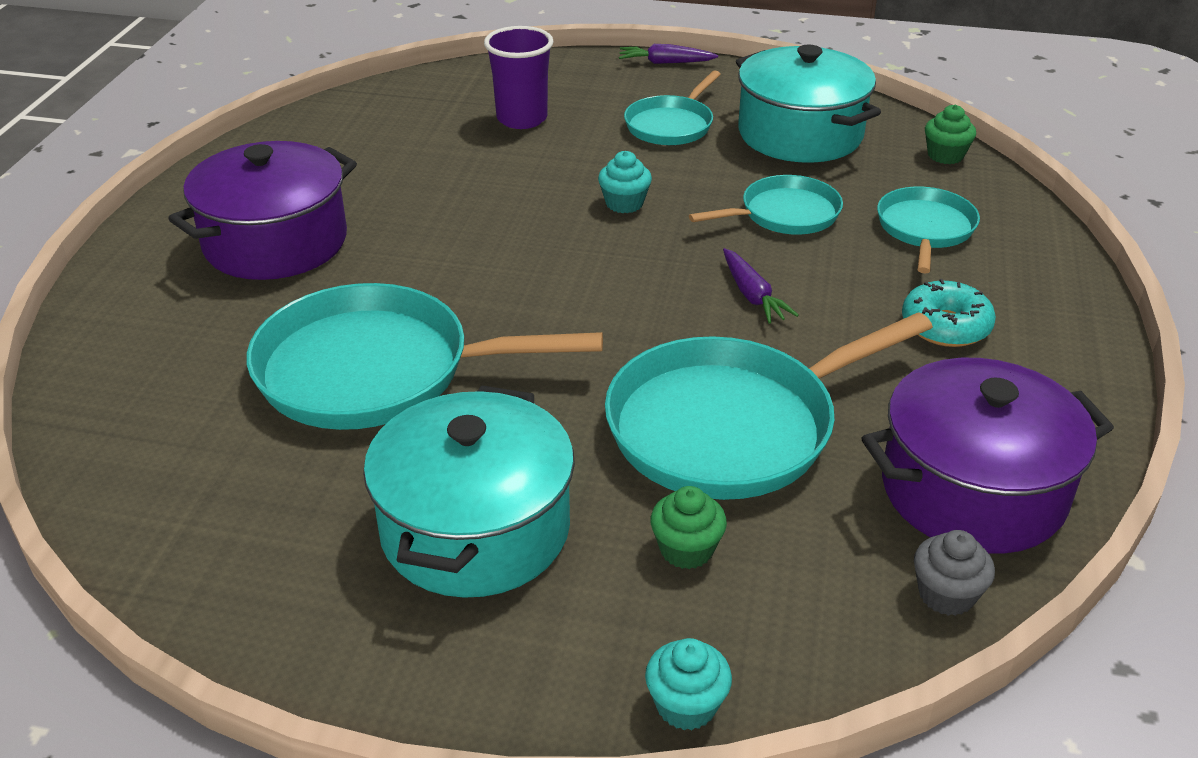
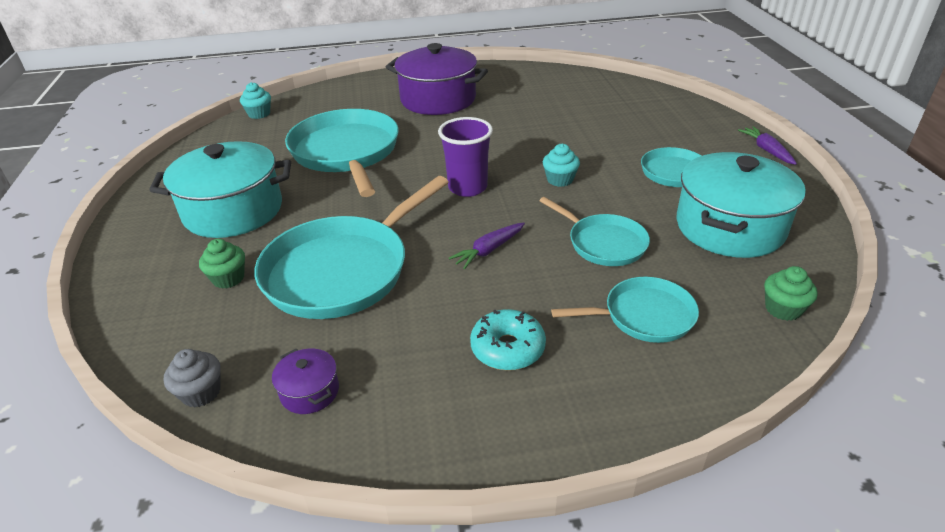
camera: 70 degrees right, 0 degrees up
(522, 119) = (626, 124): purple cup -> purple cup (467, 187)
(686, 705) = (111, 304): turquoise cupcake -> turquoise cupcake (259, 114)
(730, 427) = (342, 271): turquoise pan -> turquoise pan turned 90 degrees counterclockwise
(973, 490) = (310, 391): purple pot -> purple pot, size x0.43

